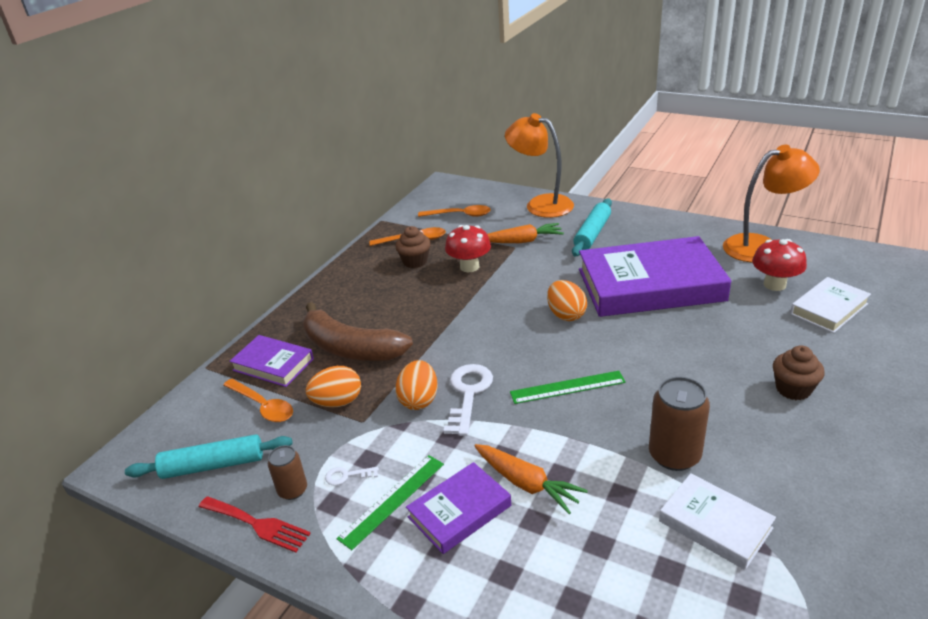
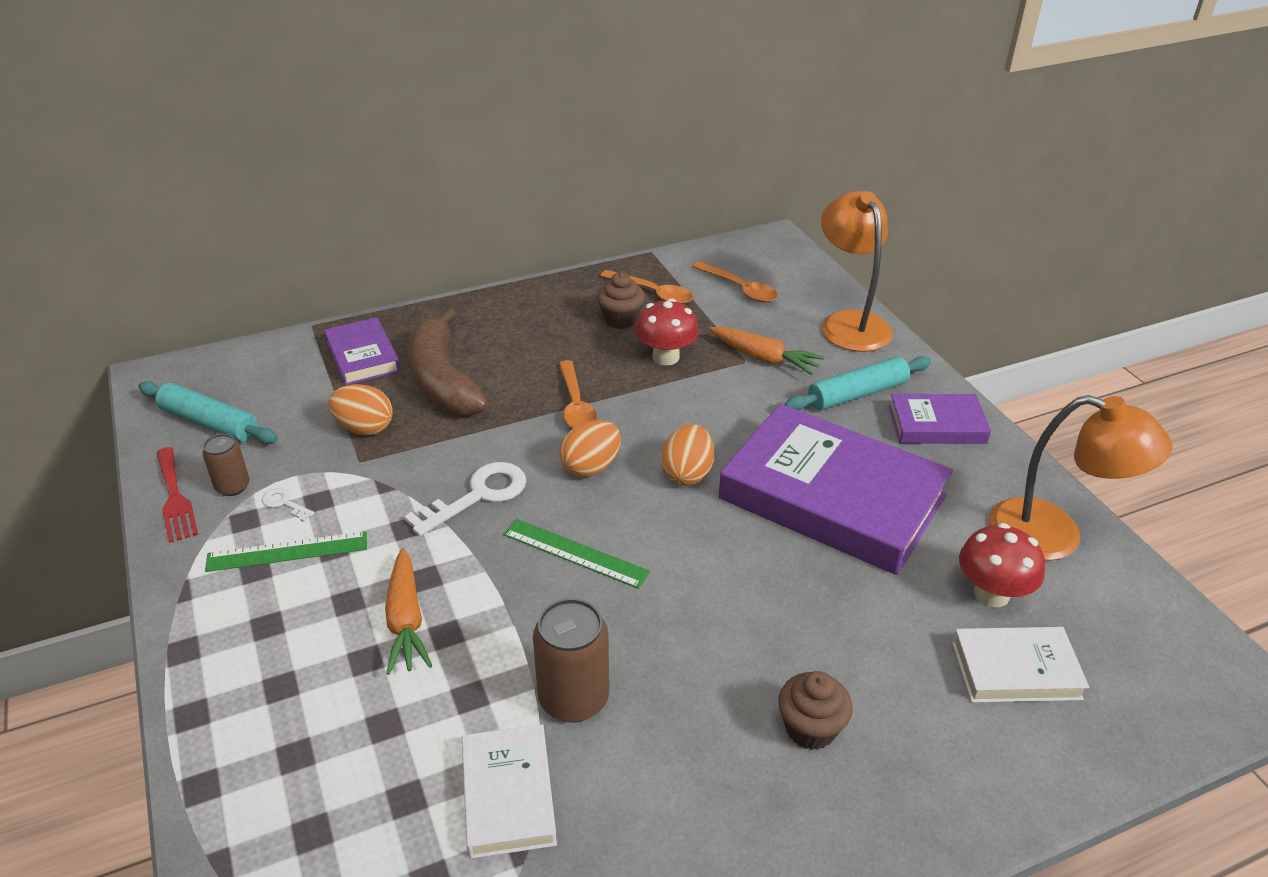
camera: 35 degrees right, 5 degrees up
(263, 406) = (306, 392): orange spoon -> orange spoon (576, 405)
(419, 400) = (429, 472): orange egg -> orange egg (591, 467)
(459, 511) = (321, 602): purple book -> purple book (936, 424)

